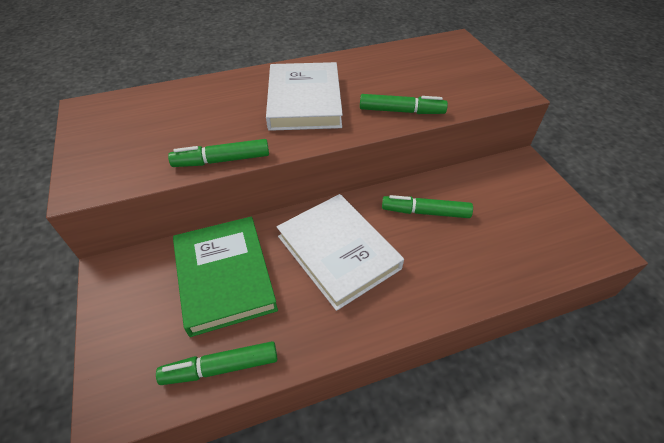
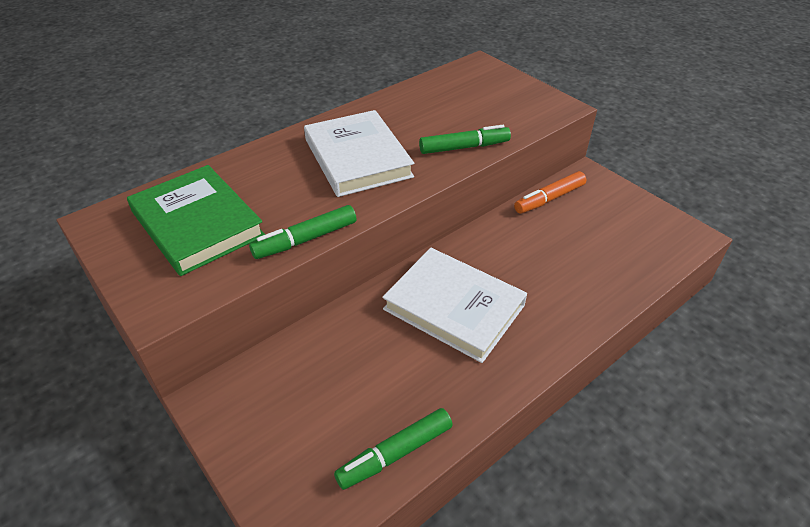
camera: 20 degrees left, 5 degrees down
(224, 277) = (347, 366): green book -> green book (197, 224)
(425, 212) = (519, 245): green marker -> none
(475, 176) = (549, 199): none -> orange marker

